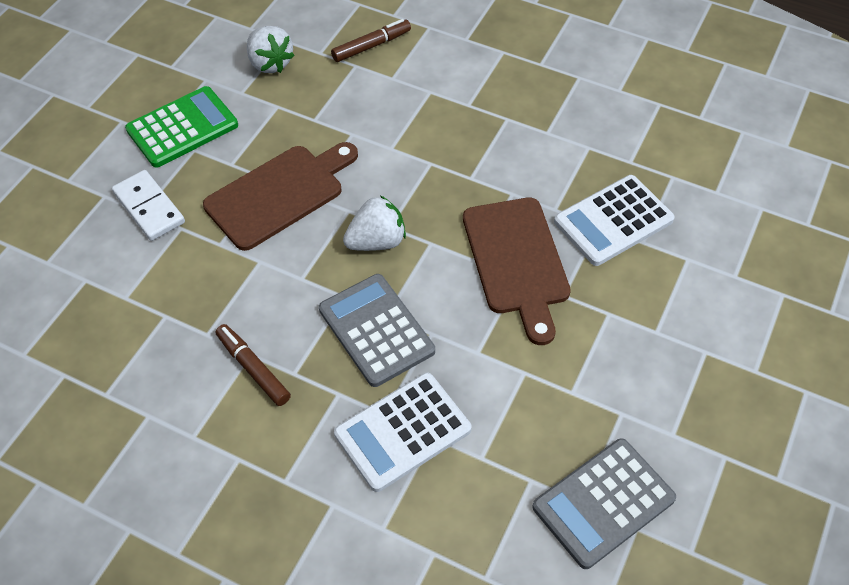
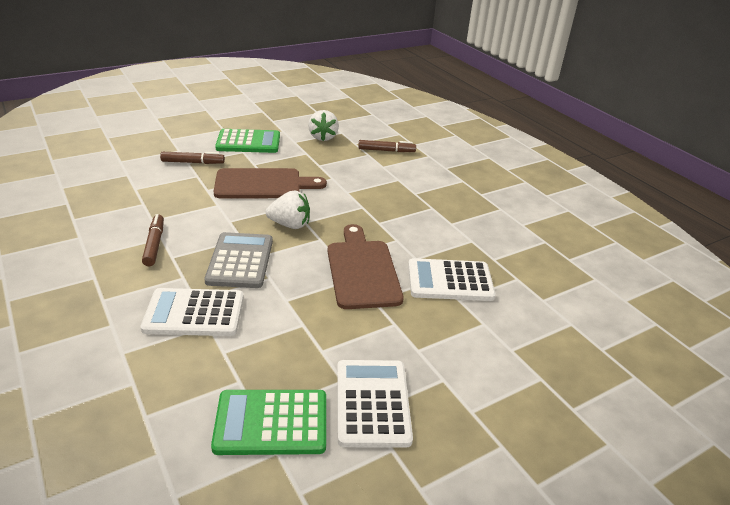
camera: 30 degrees right, 20 degrees down
(149, 207) = (193, 162): white domino -> brown marker
(516, 261) = (362, 270): brown cutting board -> brown cutting board turned 150 degrees clockwise
(603, 503) = (271, 423): grey calculator -> green calculator
(669, 420) = (372, 403): none -> white calculator

